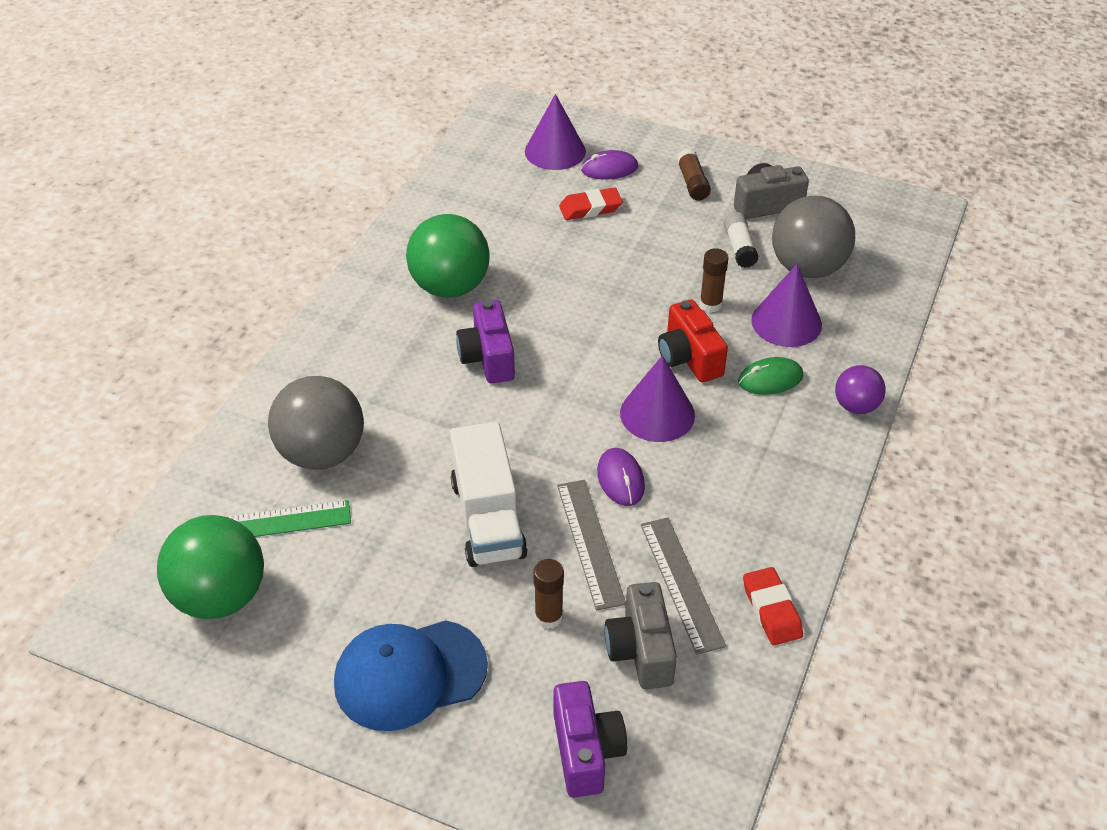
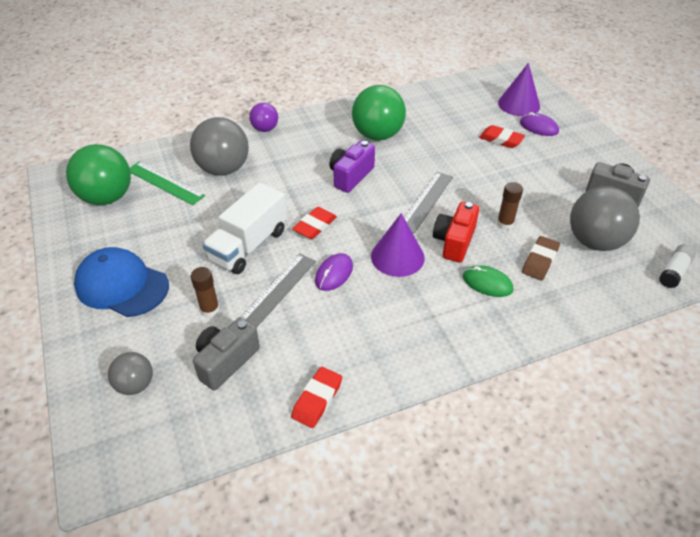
camera: 45 degrees right, 0 degrees up
(529, 443) = (315, 226): none -> red eraser
(586, 751) = (135, 385): purple camera -> grey ball
(681, 583) = (291, 346): grey ruler -> grey ruler (426, 201)
(692, 183) = (580, 159): brown glue stick -> none
(739, 247) = (564, 206): white glue stick -> white glue stick (674, 271)
(786, 322) = (539, 261): purple cone -> brown eraser
(856, 406) = (522, 334): purple ball -> purple ball (265, 129)

